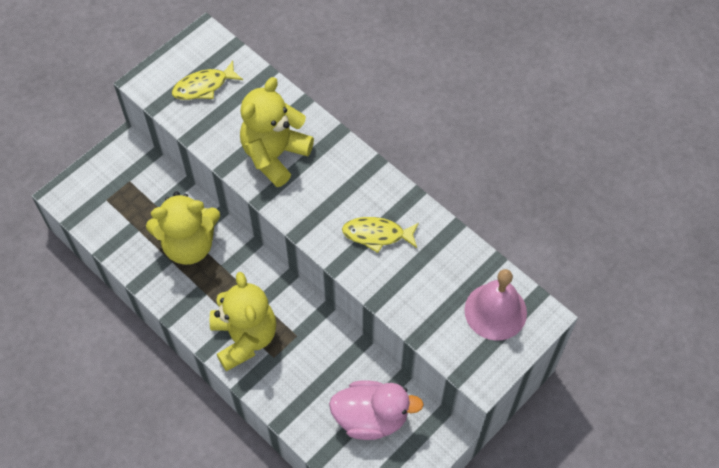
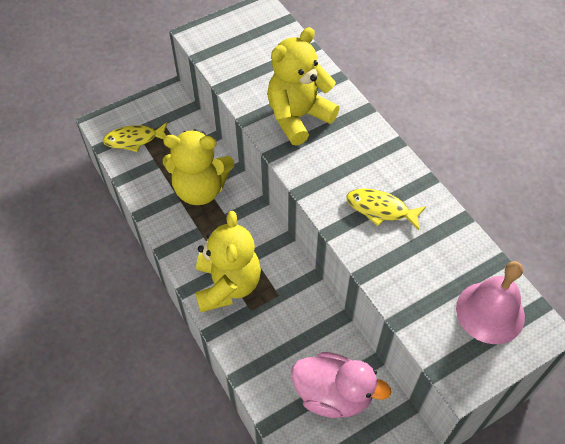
camera: 15 degrees right, 5 degrees down
(204, 86) = (249, 47): yellow fish -> yellow fish (134, 140)

